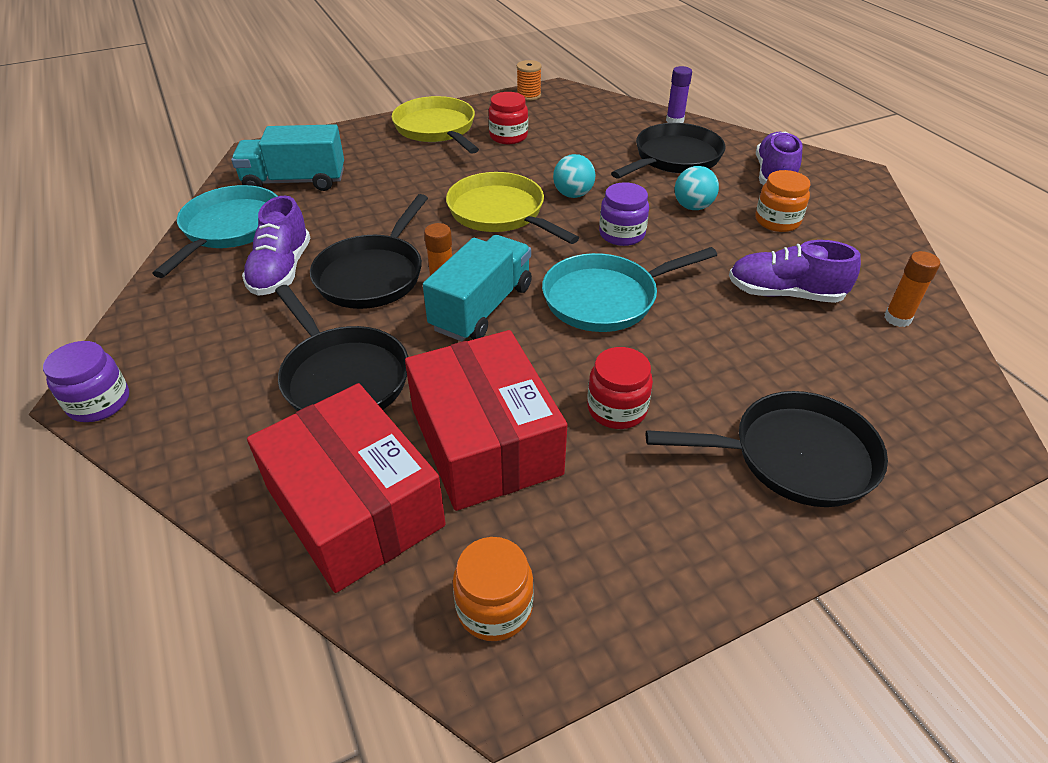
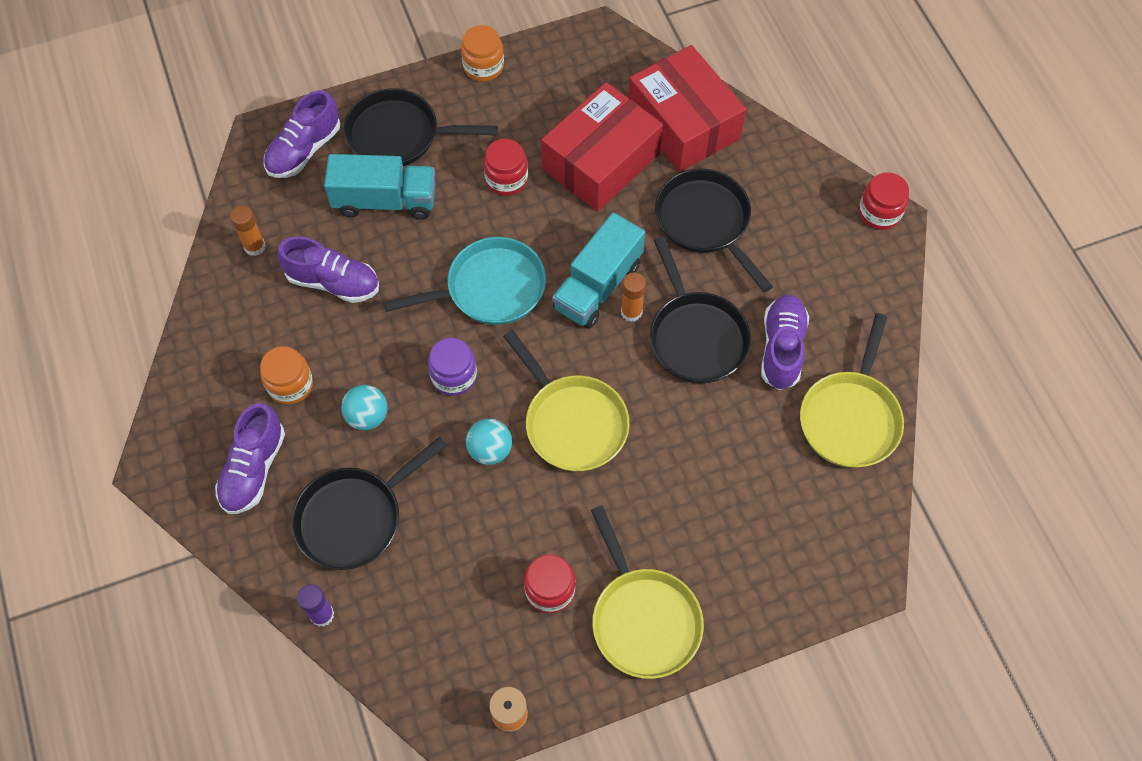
camera: 175 degrees left, 20 degrees up
(99, 402) = (879, 213): purple jar -> red jar
(229, 229) = (850, 417): turquoise pan -> yellow pan
(295, 182) = (803, 503): turquoise truck -> turquoise truck (385, 200)
(373, 274) = (695, 336): black pan -> black pan turned 135 degrees clockwise
(485, 441) = (601, 161): red box -> red box turned 60 degrees clockwise
(494, 607) = (601, 64): orange jar -> orange jar (483, 66)
(918, 426) = (304, 150): none -> purple shoe

